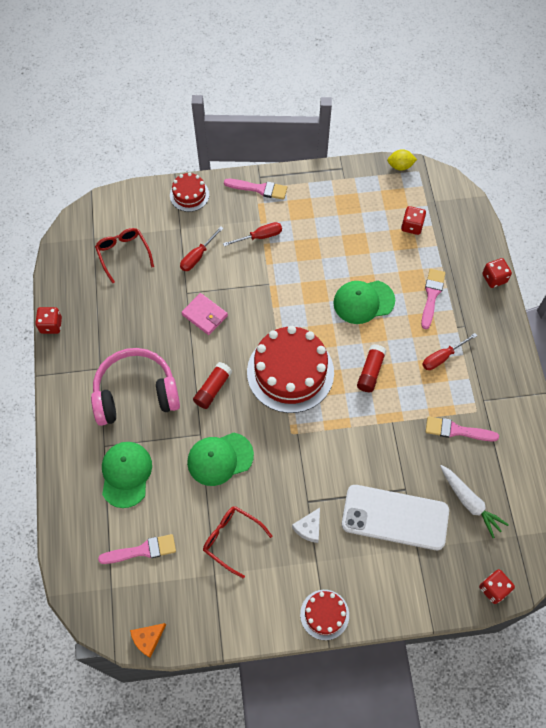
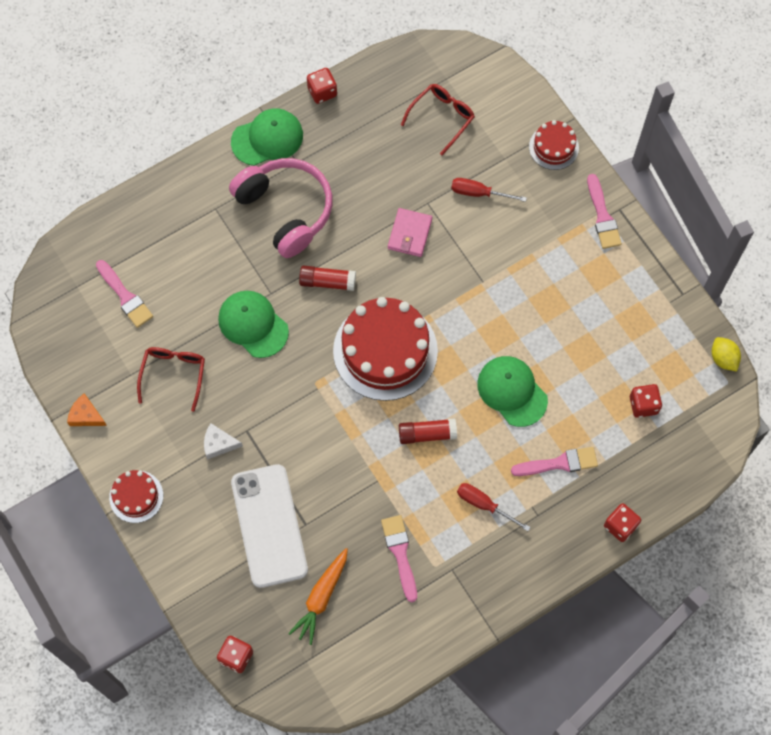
camera: 65 degrees right, 5 degrees up
(126, 474) = (195, 244): green cap -> green cap (267, 138)
(148, 639) = (43, 343): orange cheese -> orange cheese (86, 415)
(260, 237) = (538, 245): red screwdriver -> none
(469, 502) = (321, 597): white carrot -> orange carrot

